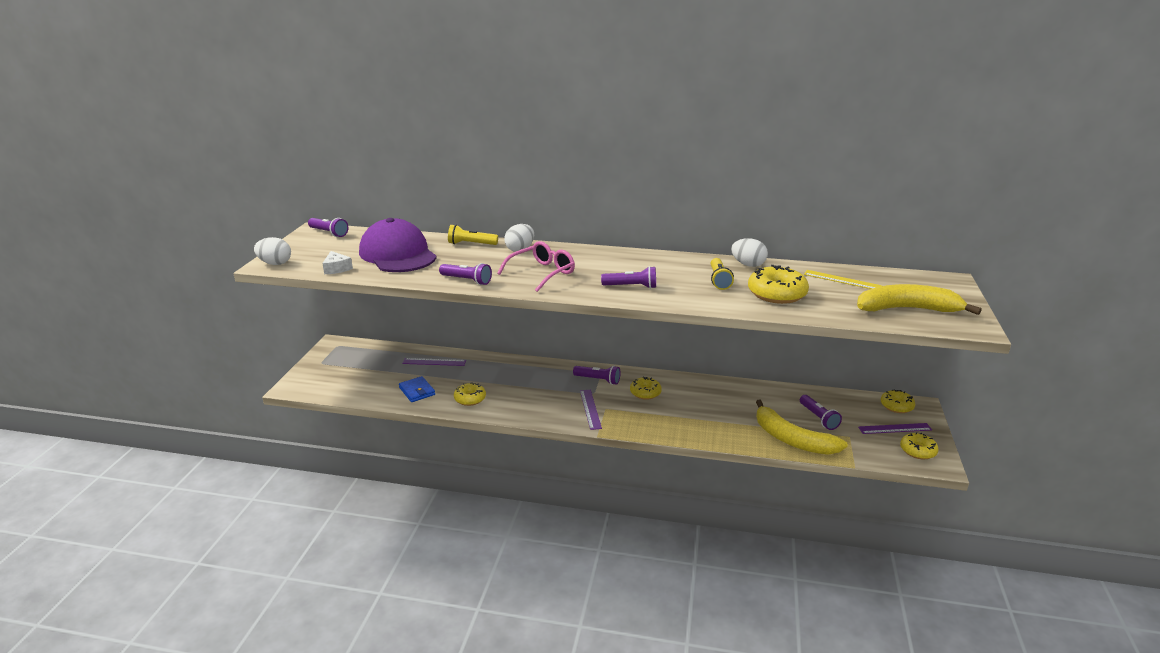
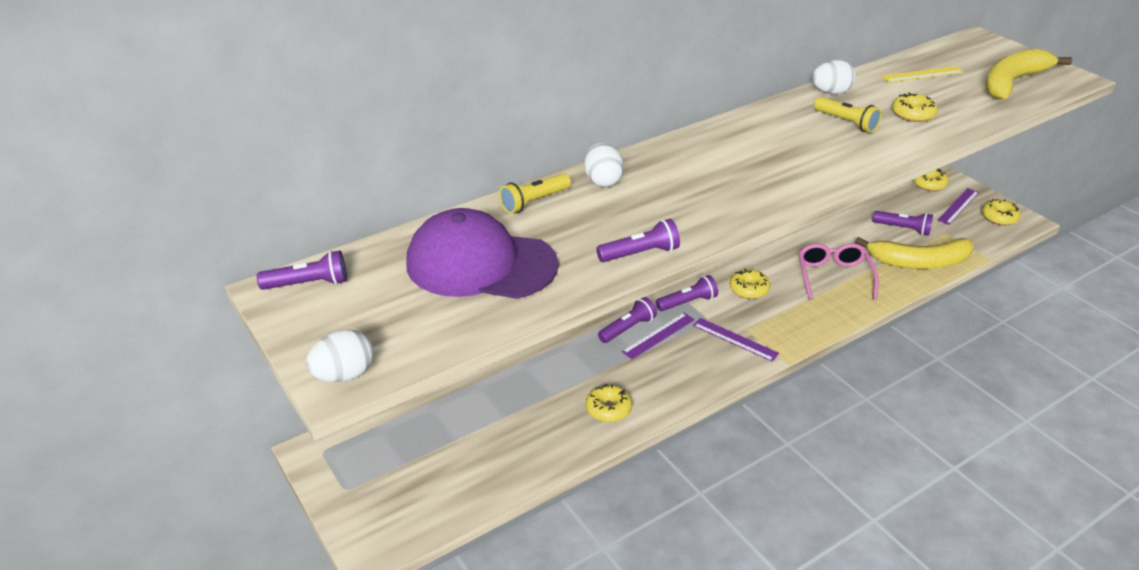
camera: 45 degrees left, 10 degrees up
(336, 268) = (451, 330): white cheese -> none
(417, 391) = (536, 441): blue wallet -> none
(434, 362) = (488, 391): purple ruler -> purple ruler (658, 335)
(541, 273) = (691, 200): pink glasses -> pink glasses (834, 277)
(631, 286) = (799, 170): purple flashlight -> purple flashlight (628, 328)
(776, 294) = (912, 114): yellow donut -> yellow donut, size x0.62

